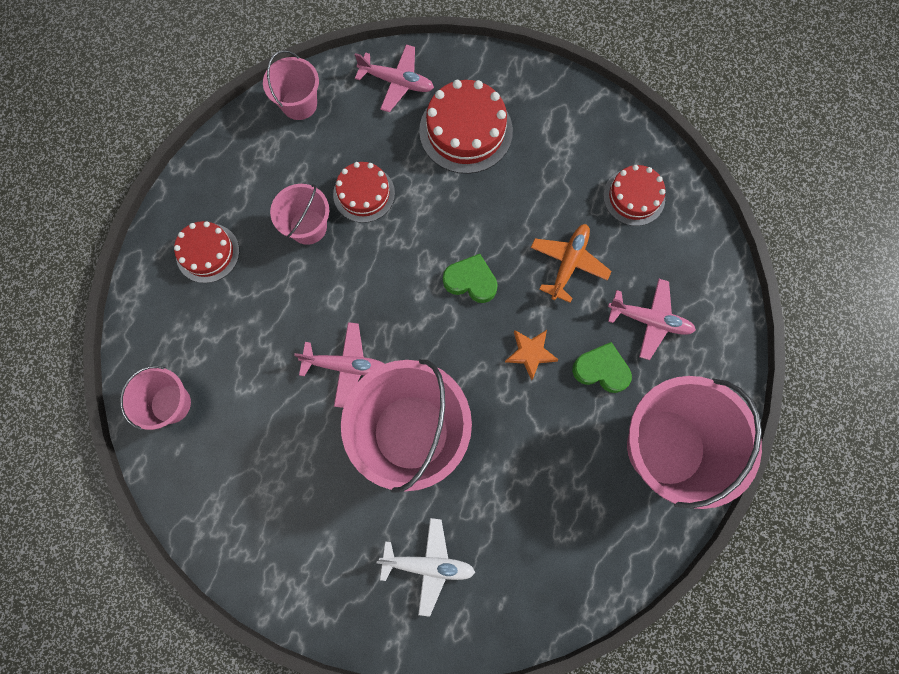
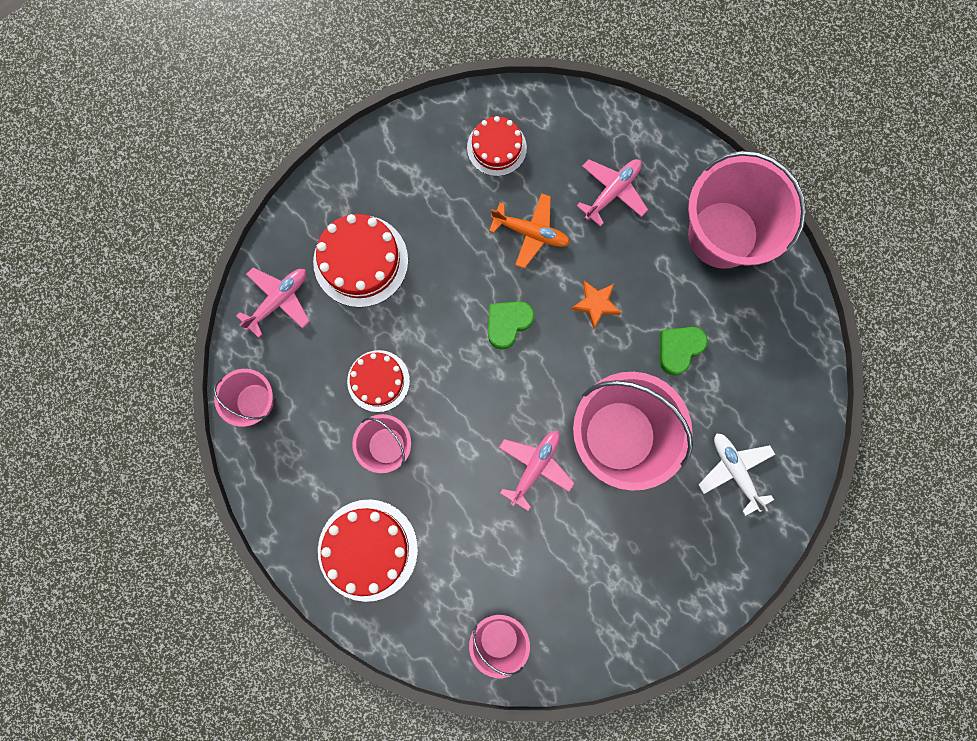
camera: 65 degrees left, 5 degrees up
(207, 253) = (367, 549): red cake -> red cake, size x1.55
(428, 565) = (735, 470): white plane -> white plane turned 60 degrees counterclockwise
(568, 263) = (531, 233): orange plane -> orange plane turned 150 degrees clockwise
(601, 370) = (636, 253): green heart -> green heart (679, 349)

